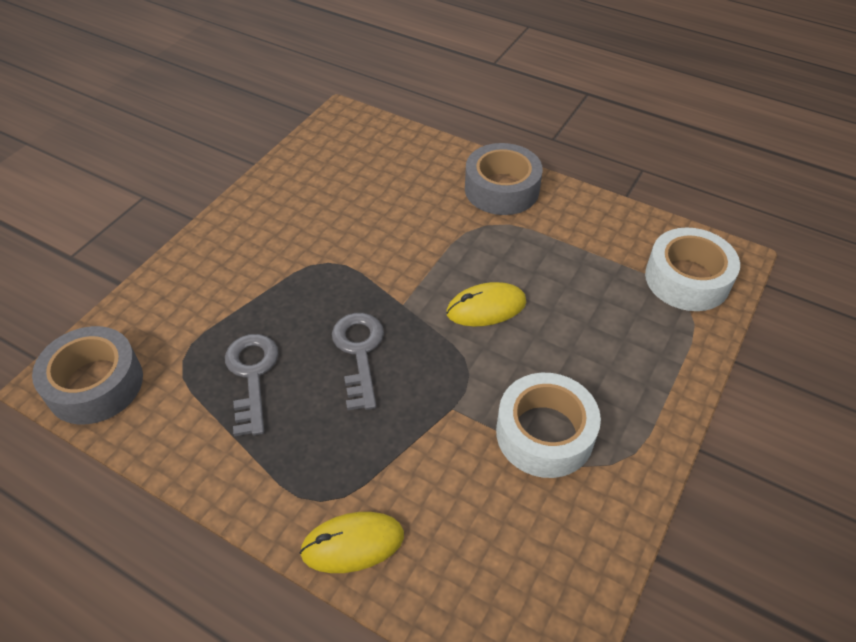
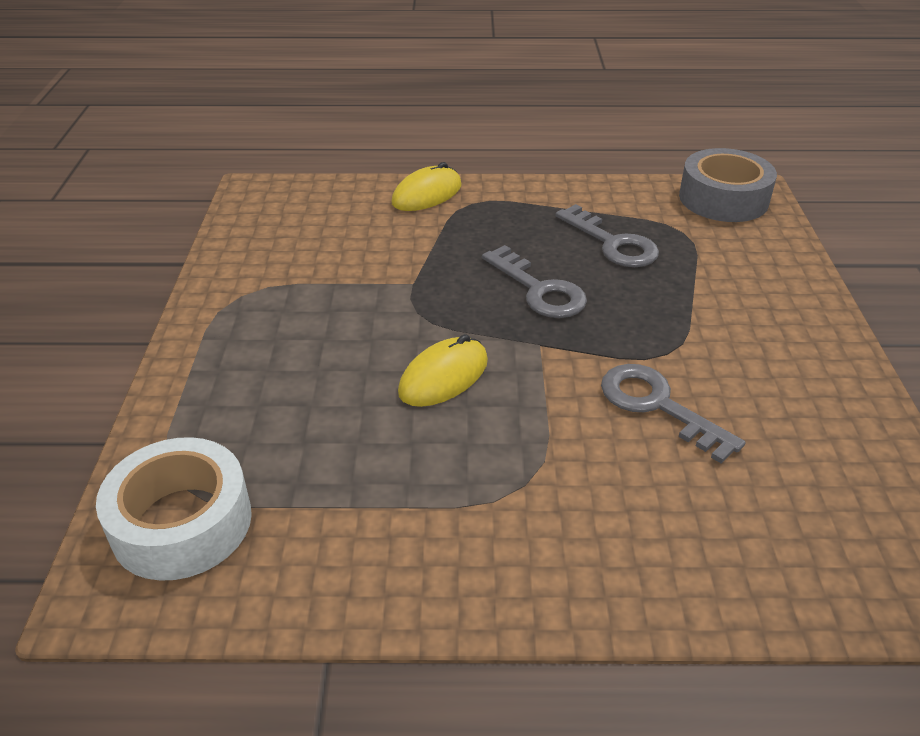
camera: 150 degrees right, 10 degrees down
(373, 233) = (658, 406): none -> grey key
(501, 189) = (549, 561): grey tape -> none
(544, 433) = (313, 295): white tape -> none

